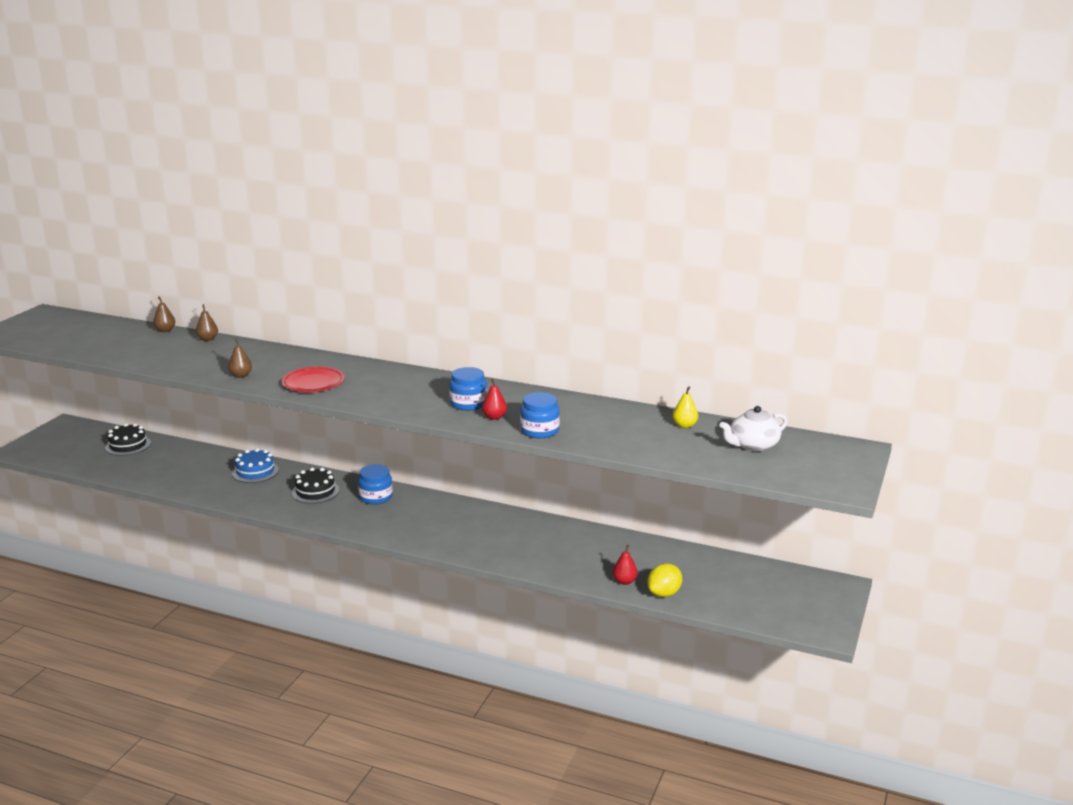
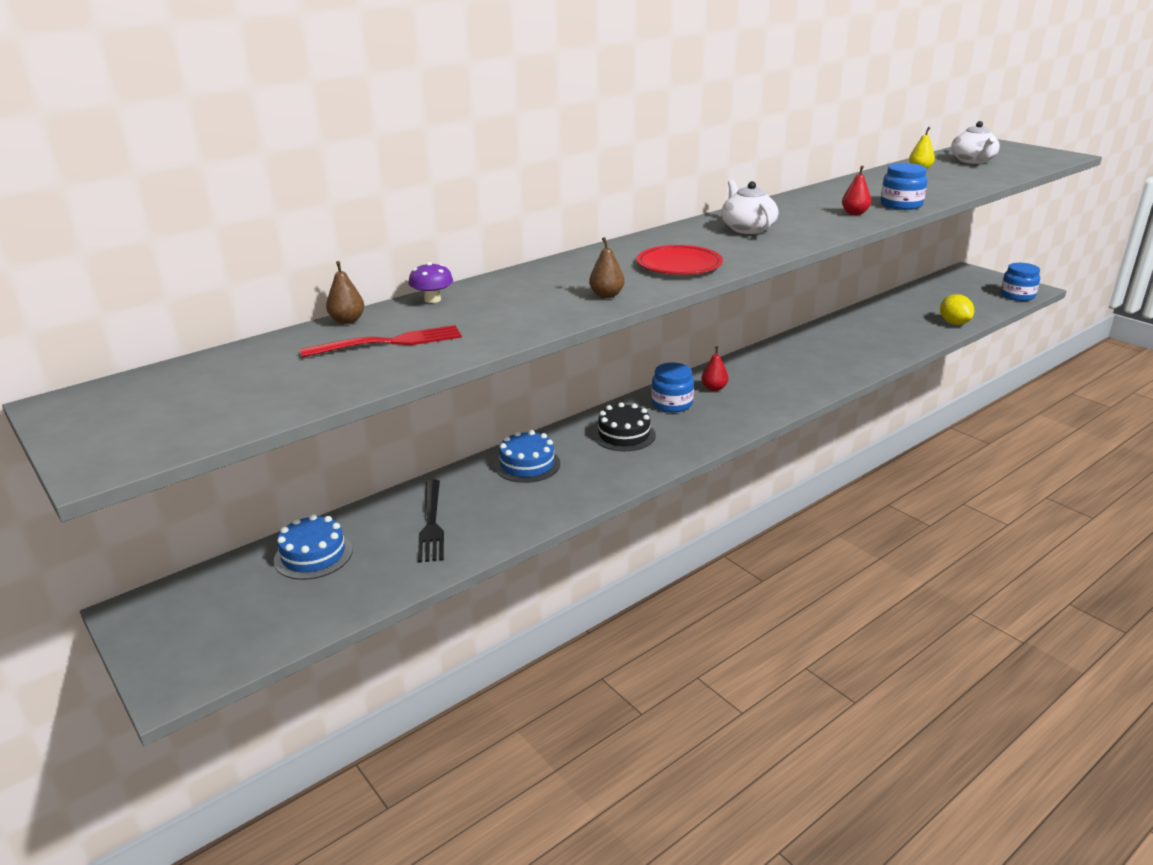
camera: 60 degrees left, 5 degrees up
(128, 445) = (313, 555): black cake -> blue cake
(139, 346) = (389, 342): none -> red fork
(173, 464) = (432, 523): none -> black fork
(208, 339) = (432, 299): brown pear -> purple mushroom
(416, 388) = (747, 228): none -> white teapot
(468, 404) = (810, 217): blue jar -> blue jar (1017, 295)
(624, 581) = (926, 332): red pear -> red pear (714, 388)

